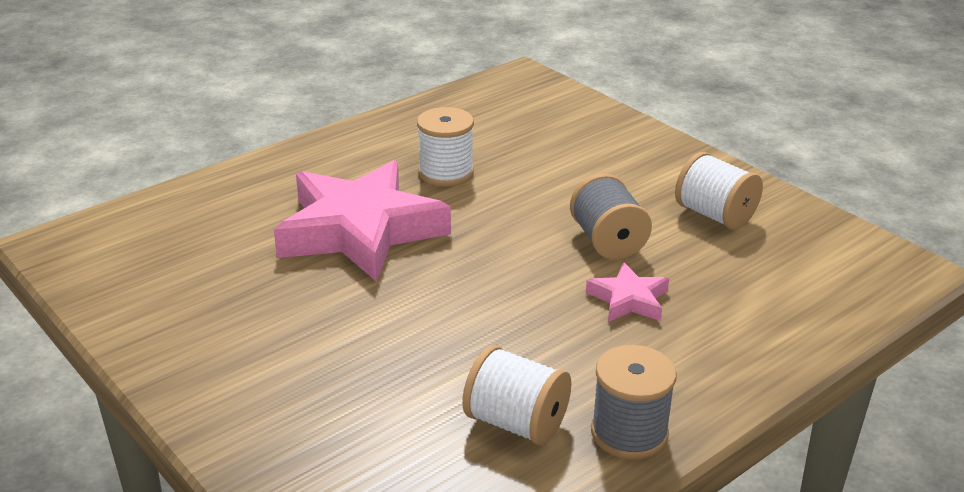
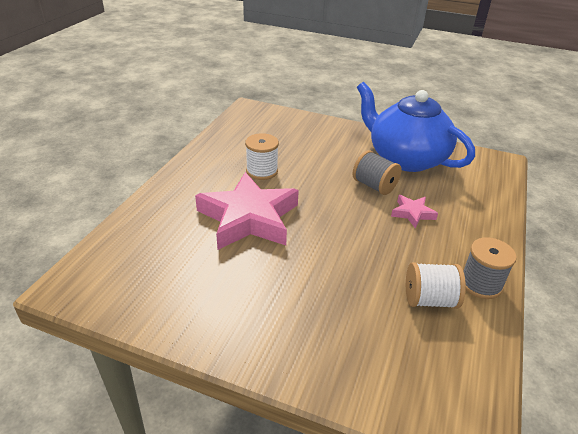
camera: 30 degrees left, 5 degrees up
(715, 215) = (405, 158): white spool -> blue teapot

